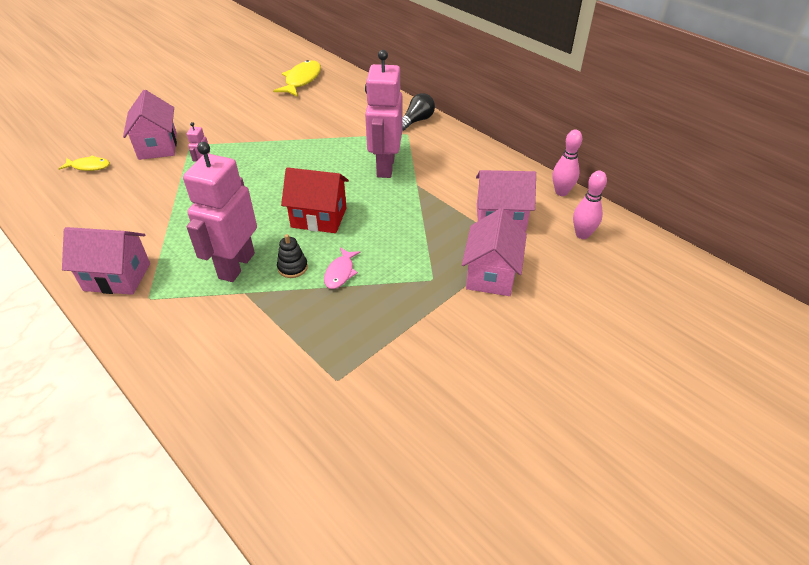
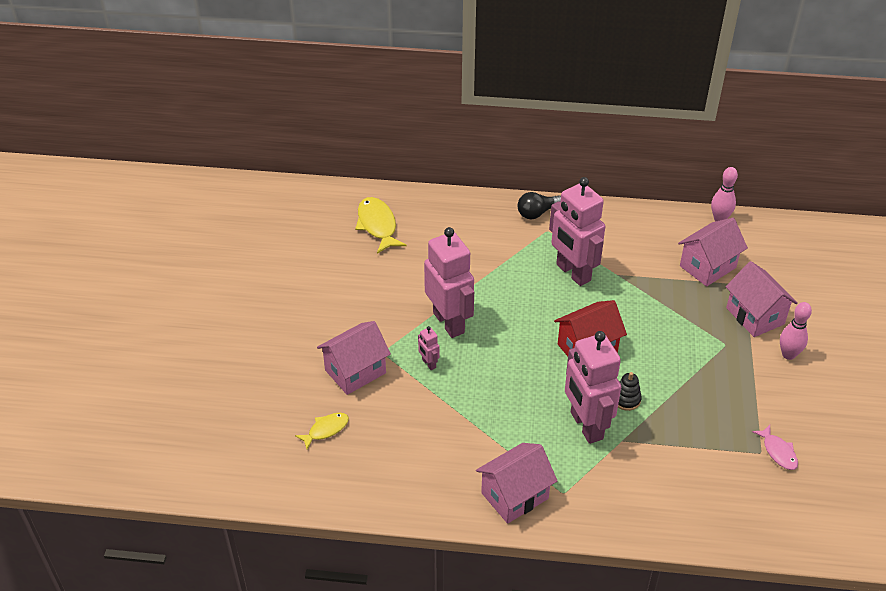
camera: 40 degrees left, 0 degrees up
(157, 146) = (355, 371): pink house -> pink house turned 75 degrees counterclockwise
(255, 151) = (449, 322): none -> pink robot
(340, 273) = (663, 381): pink fish -> pink fish (778, 452)
(416, 121) = (537, 213): black light bulb -> black light bulb turned 120 degrees counterclockwise
(582, 234) = (771, 247): pink bowling pin -> pink bowling pin (788, 354)

